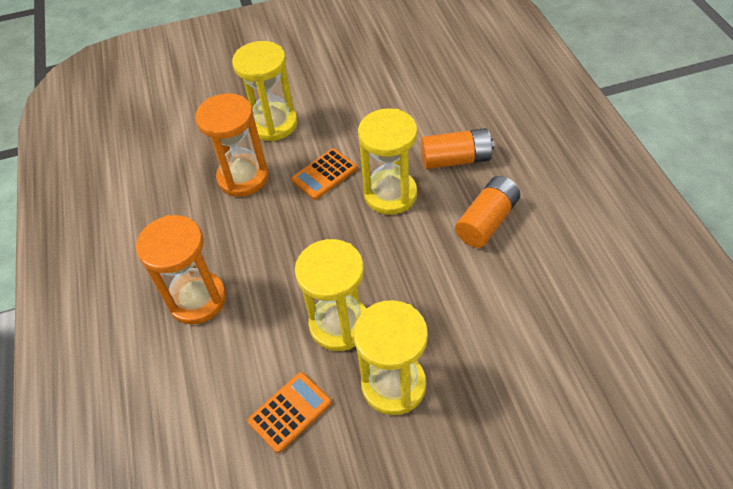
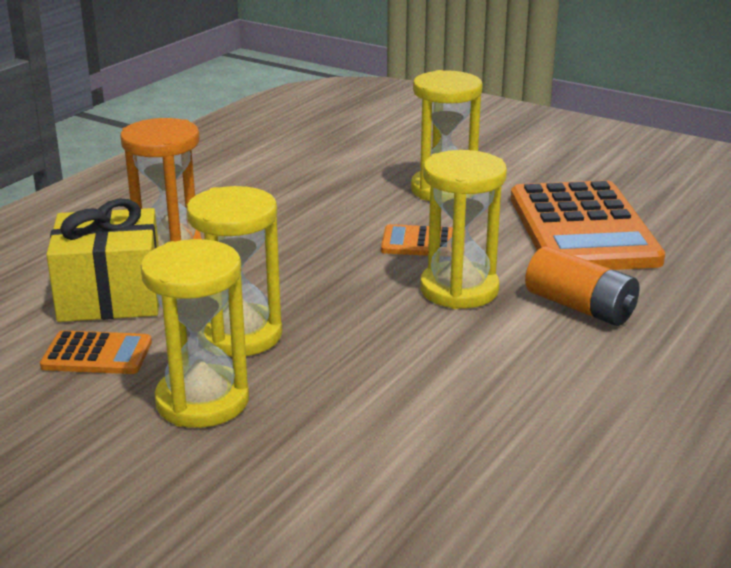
camera: 45 degrees right, 25 degrees down
(224, 366) = (110, 296): none -> yellow gift
(243, 177) = (350, 206): orange hourglass -> none
(382, 101) = (582, 229): none -> orange calculator
(486, 221) = (521, 366): orange battery -> none

